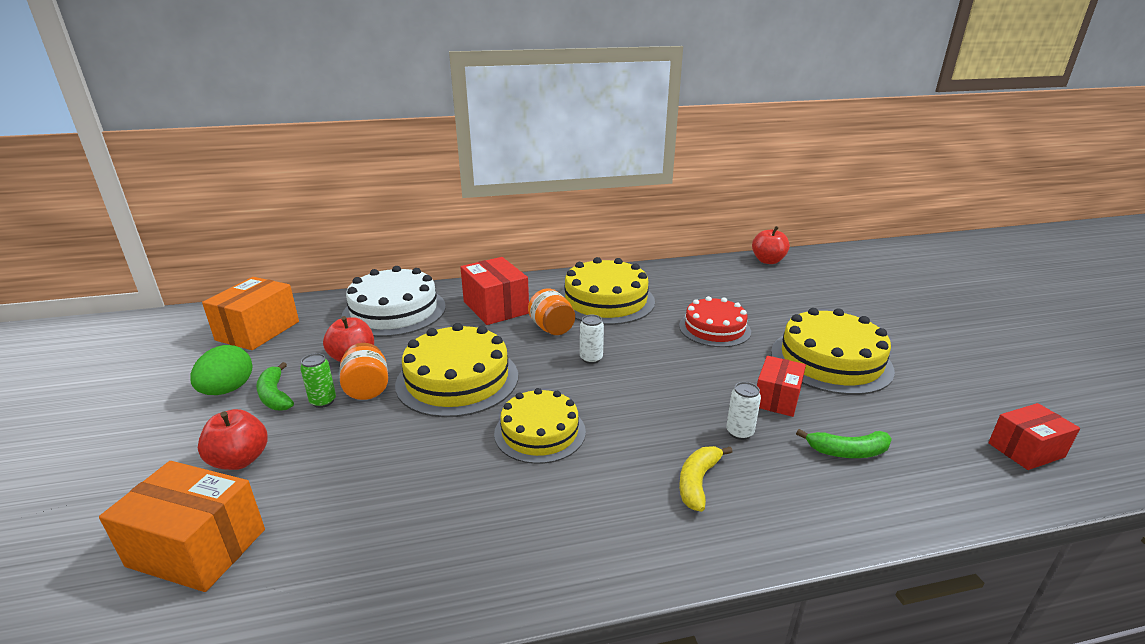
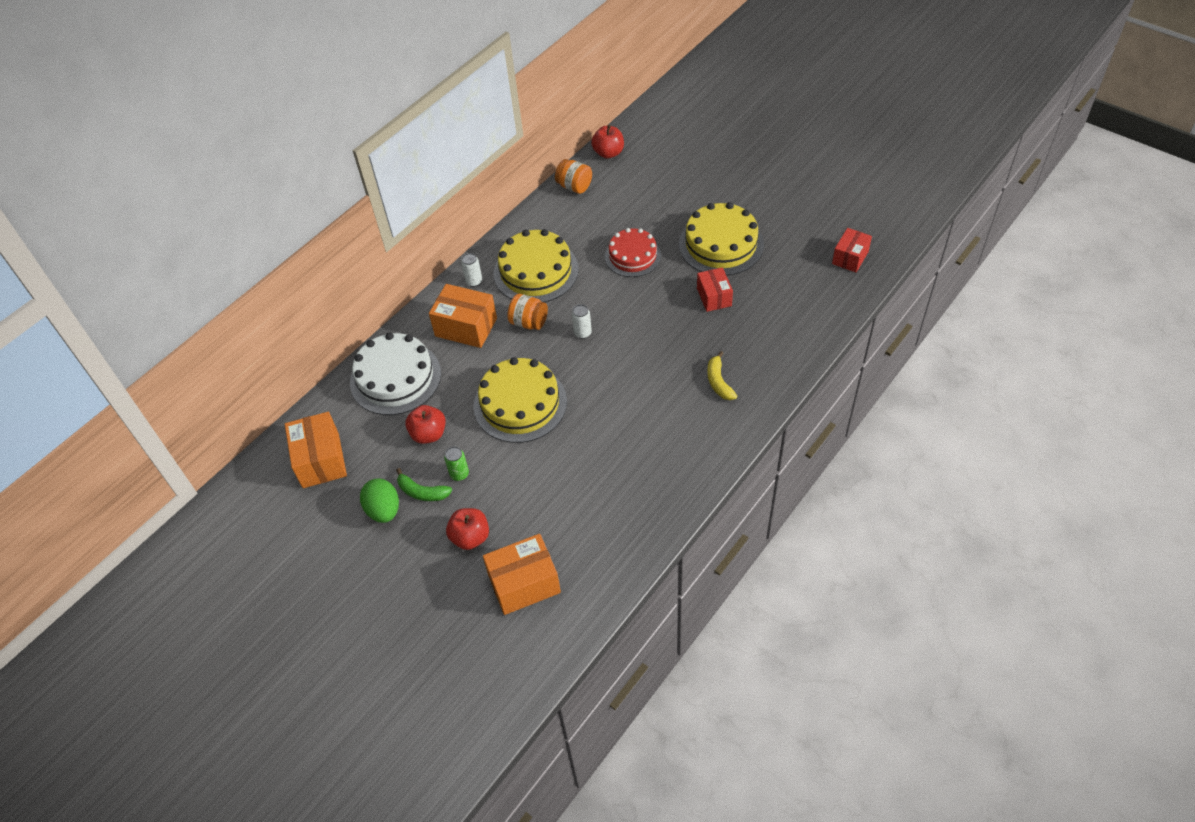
camera: 35 degrees left, 25 degrees up
(367, 389) = (473, 448): orange jar -> orange jar (574, 186)
(495, 307) = (466, 327): red box -> orange box
(540, 432) = (612, 406): yellow cake -> none
(739, 432) = (713, 336): white can -> white can (474, 281)
(848, 452) = (773, 314): green banana -> none

